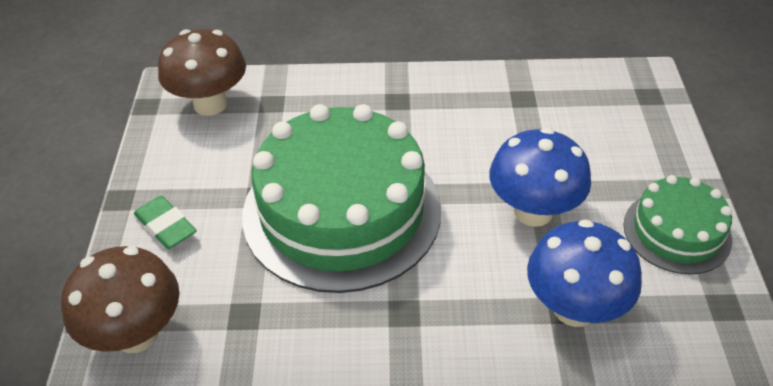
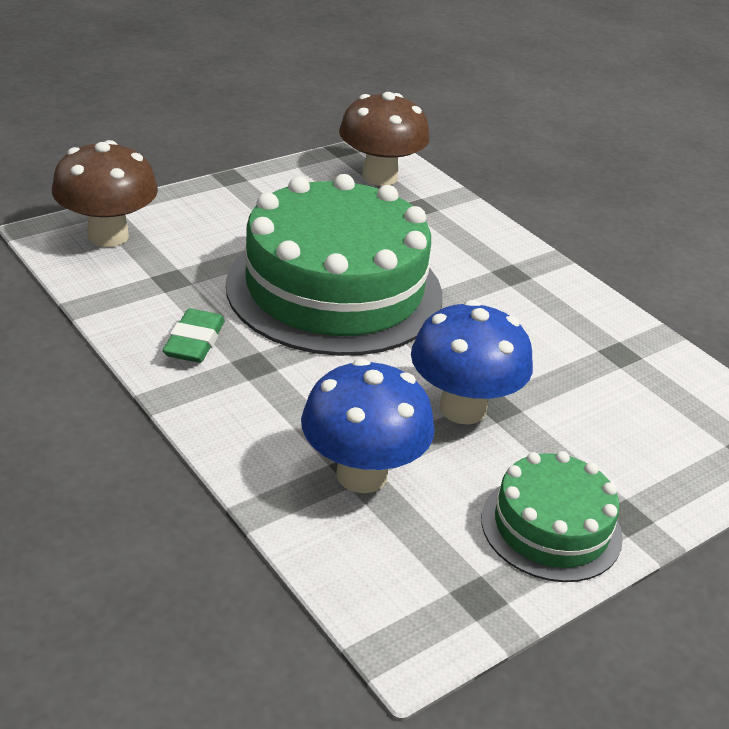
camera: 50 degrees right, 10 degrees down
(166, 226) = (224, 208): green eraser -> green eraser (194, 342)

